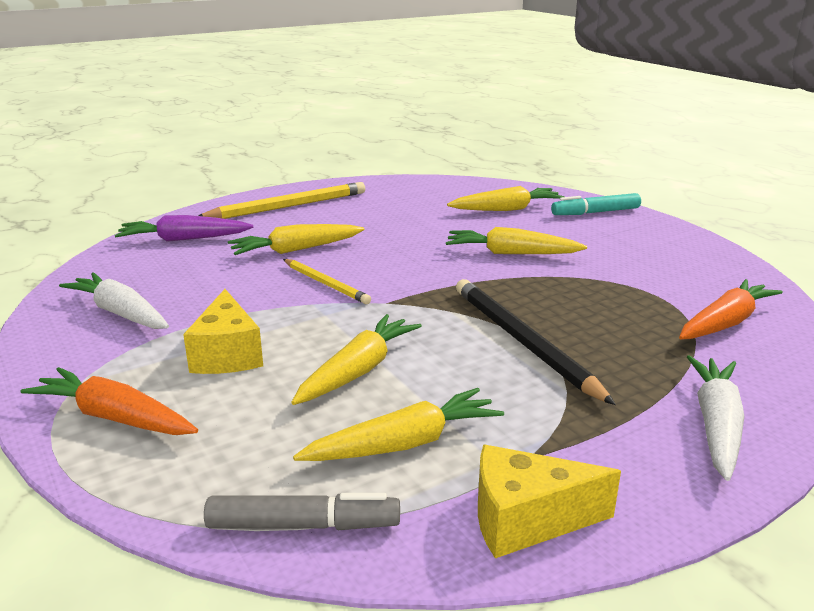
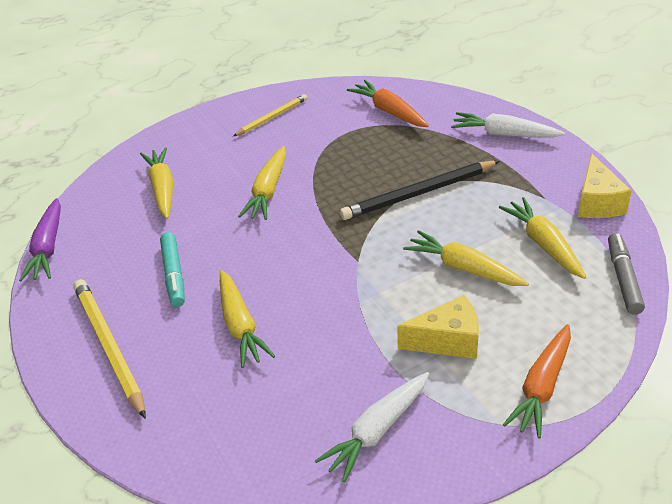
camera: 85 degrees left, 15 degrees up
(183, 239) = (195, 424): purple carrot -> purple carrot (47, 248)
(326, 284) = (320, 297): yellow pencil -> yellow pencil (272, 117)
(595, 212) = (184, 140): turquoise marker -> turquoise marker (174, 274)

